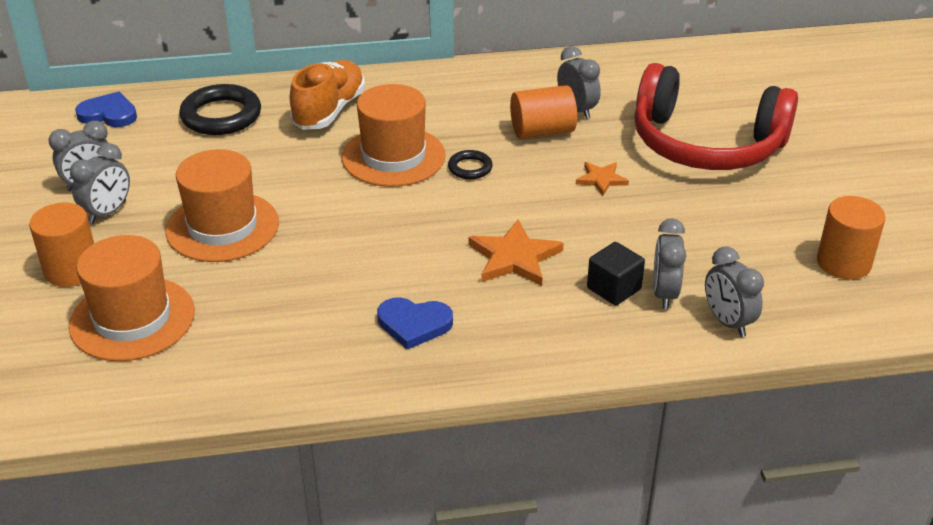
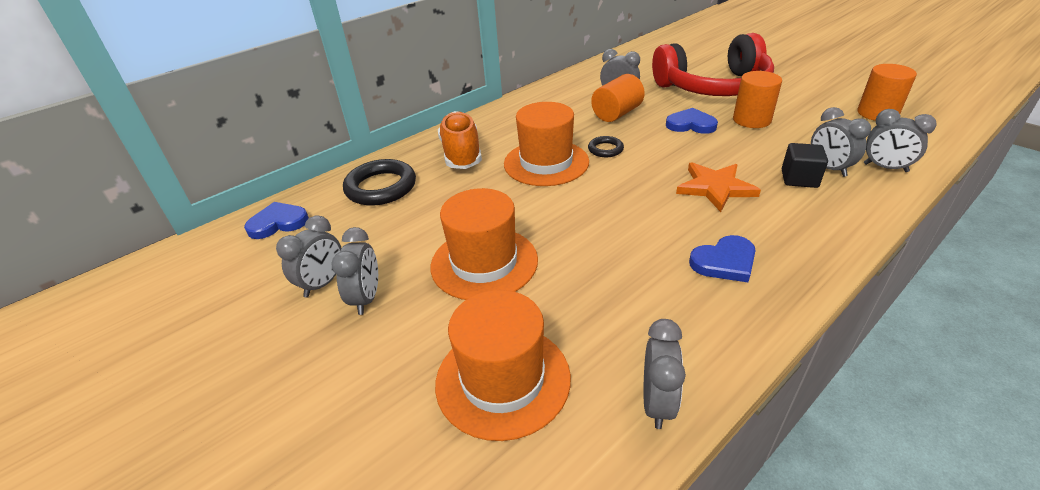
camera: 30 degrees left, 0 degrees up
(72, 270) = (389, 365): orange cylinder -> orange cylinder (751, 120)
(212, 389) = (657, 403): none -> grey clock
(601, 179) = (691, 124): orange star -> blue heart

